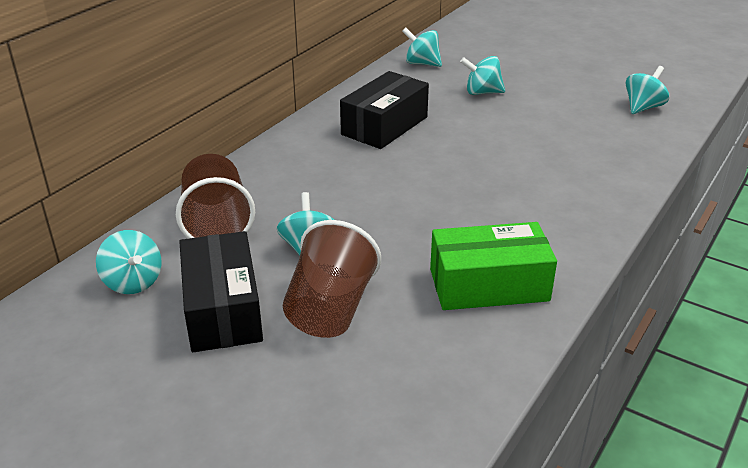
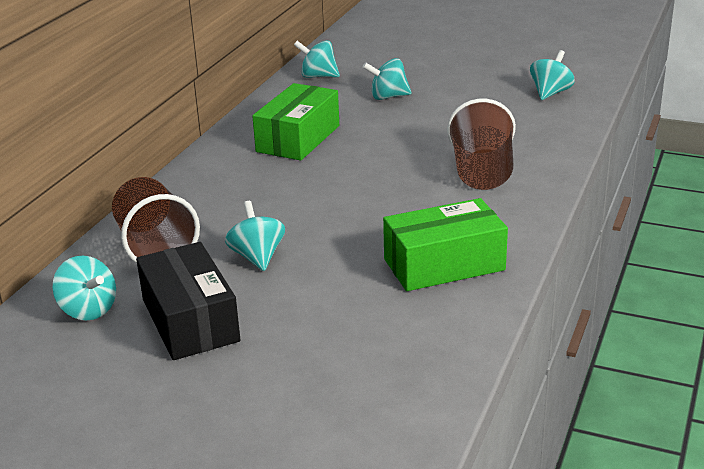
camera: 10 degrees left, 5 degrees down
(330, 309) = (297, 305): brown cup -> brown cup (482, 173)
(384, 126) = (298, 138): black box -> green box

